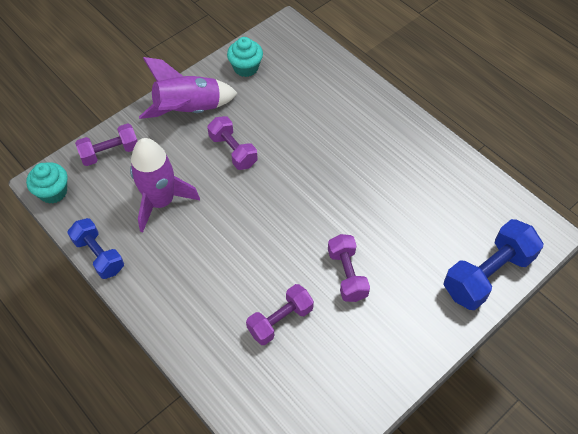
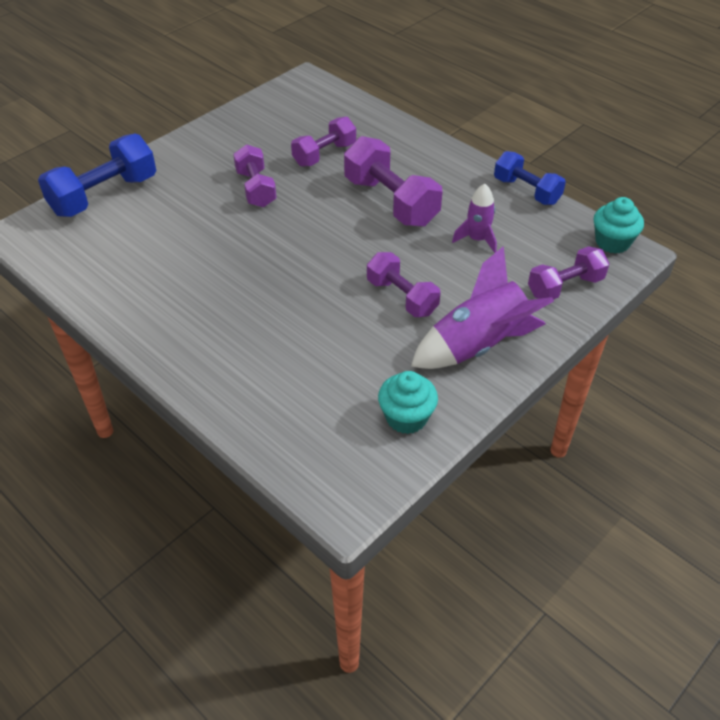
camera: 175 degrees right, 10 degrees down
(161, 201) = (477, 239): purple rocket -> purple rocket, size x0.55
(225, 249) = (390, 202): none -> purple dumbbell

